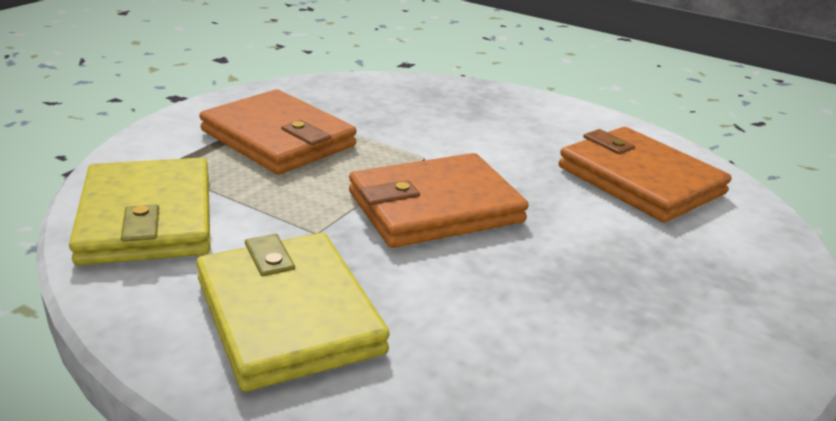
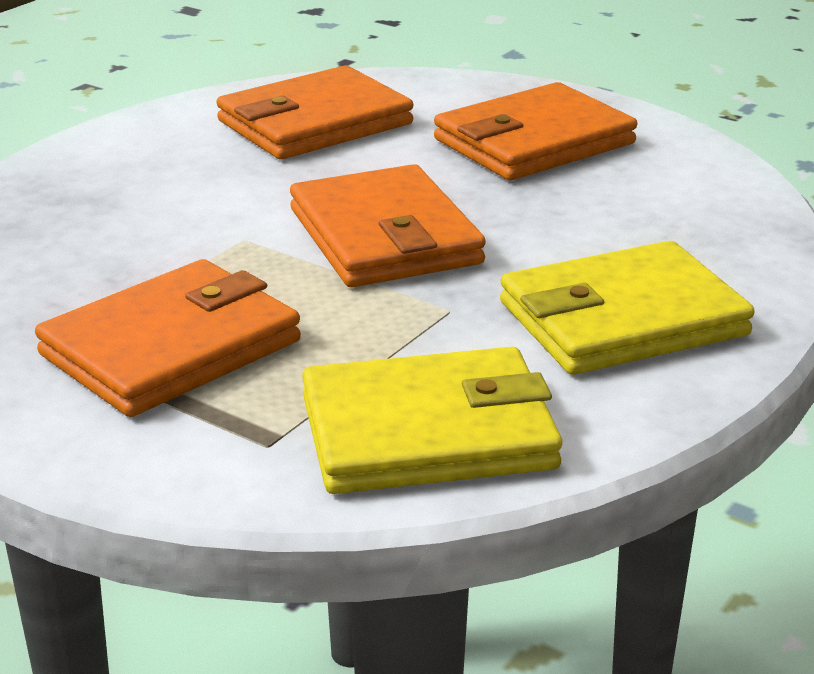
camera: 85 degrees left, 0 degrees up
(659, 289) = (534, 142): none -> orange wallet

